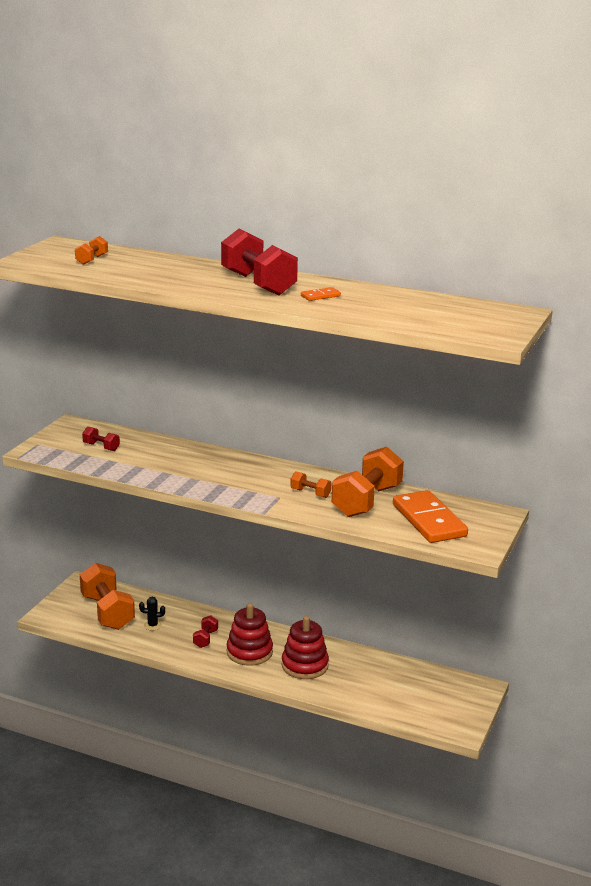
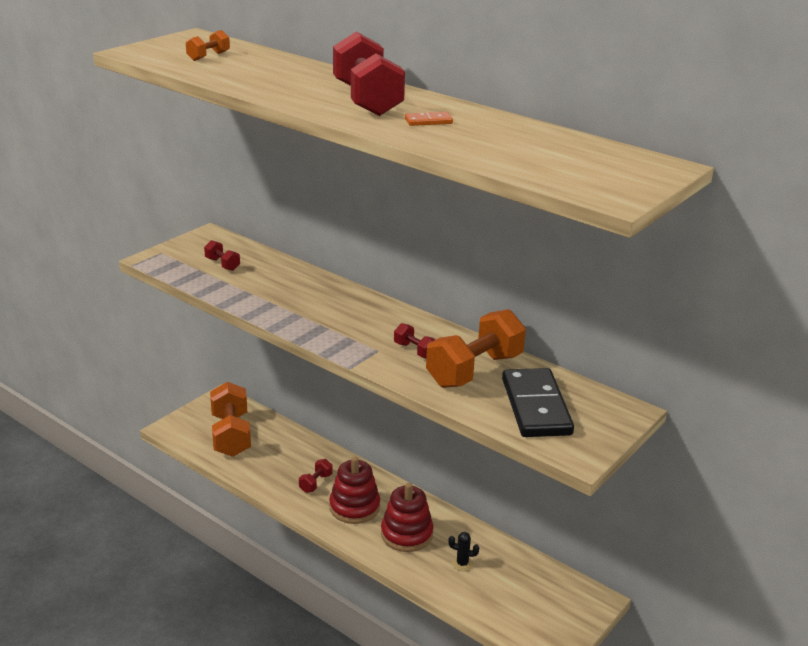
camera: 15 degrees right, 5 degrees up
(152, 625) = (269, 458): black cactus -> black cactus (462, 564)
(310, 493) = (415, 351): orange dumbbell -> red dumbbell
(429, 520) = (536, 407): orange domino -> black domino

